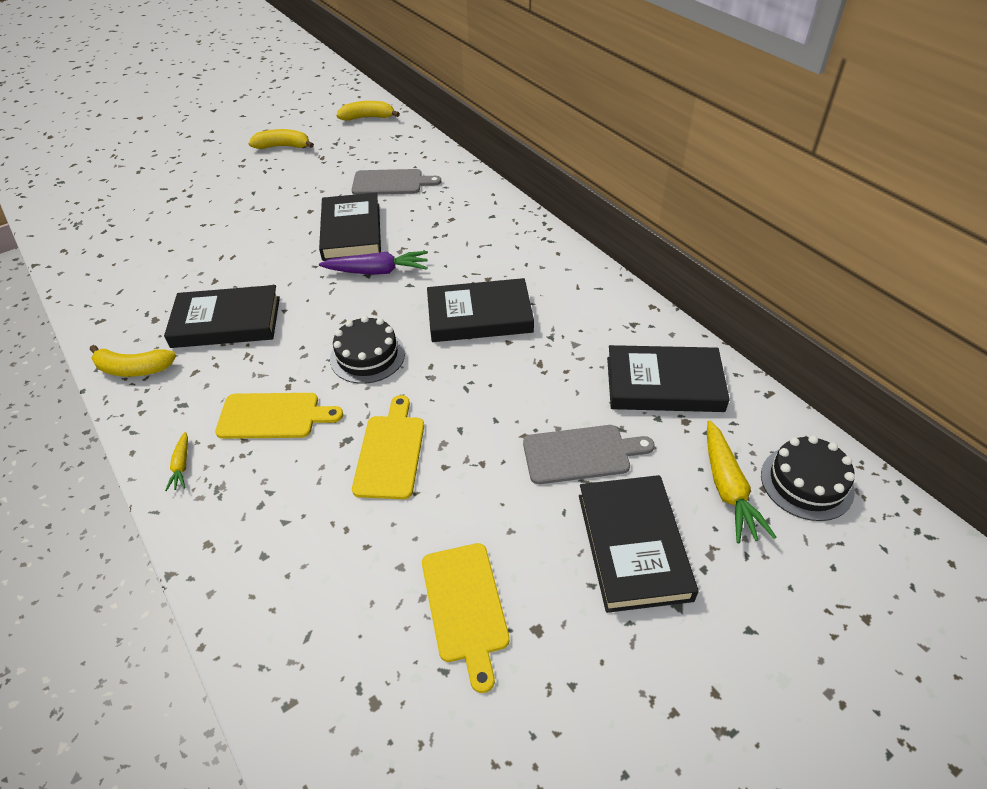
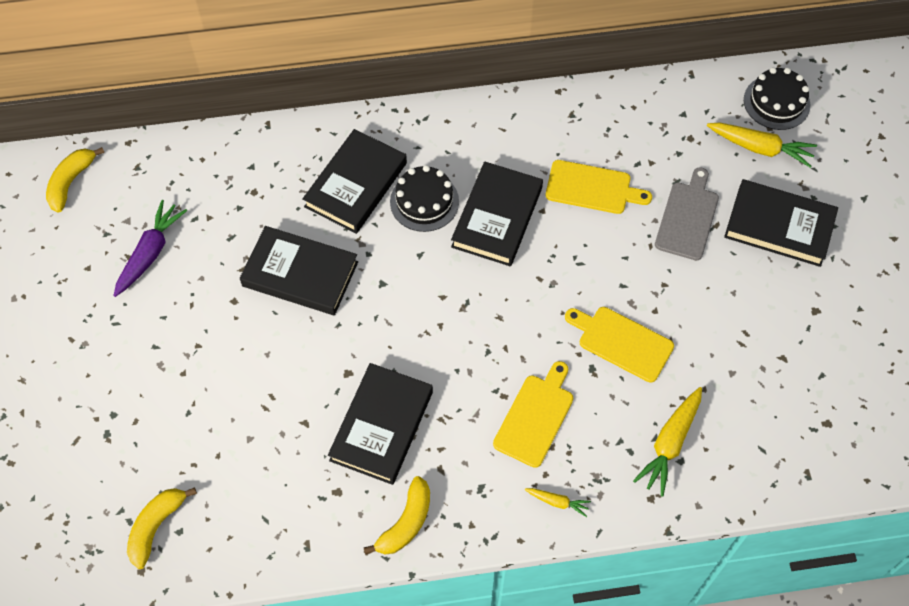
camera: 65 degrees left, 15 degrees up
(282, 537) = (670, 443): none -> yellow carrot
(283, 146) = (72, 289): yellow banana -> yellow banana (156, 526)
(367, 356) = (500, 321): black cake -> black cake (424, 201)
(377, 271) = (382, 273): purple carrot -> purple carrot (150, 253)
(391, 183) = (233, 208): grey cutting board -> none
(465, 606) = (781, 345): yellow cutting board -> yellow cutting board (592, 188)
(664, 384) = (648, 131): black book -> black book (355, 185)

